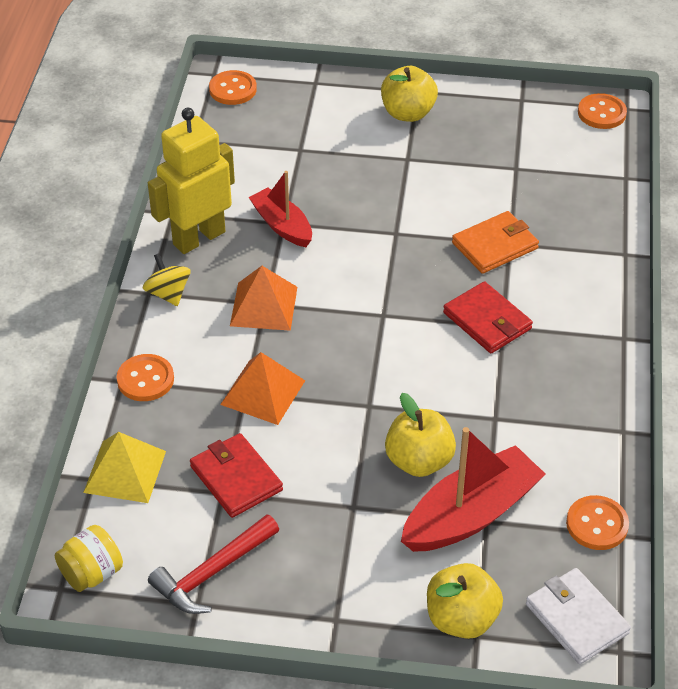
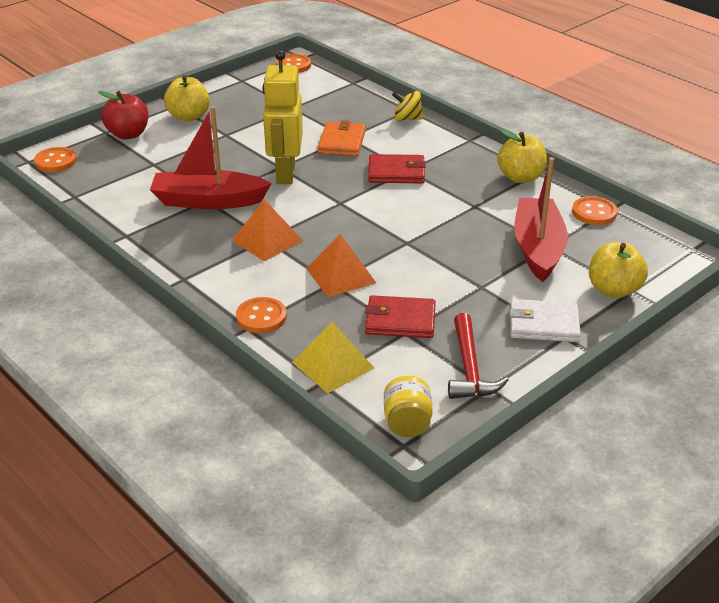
camera: 50 degrees left, 10 degrees down
(168, 293) = (197, 271): yellow spinning top -> yellow spinning top (407, 118)
(198, 238) = (166, 236): yellow robot -> yellow robot (285, 173)
(282, 225) = (208, 201): red boat -> red boat, size x1.60
(329, 98) = (128, 134): none -> red apple
(419, 461) = (474, 246): yellow apple -> yellow apple (520, 177)
(576, 618) = (654, 251): white wallet -> white wallet (543, 324)

